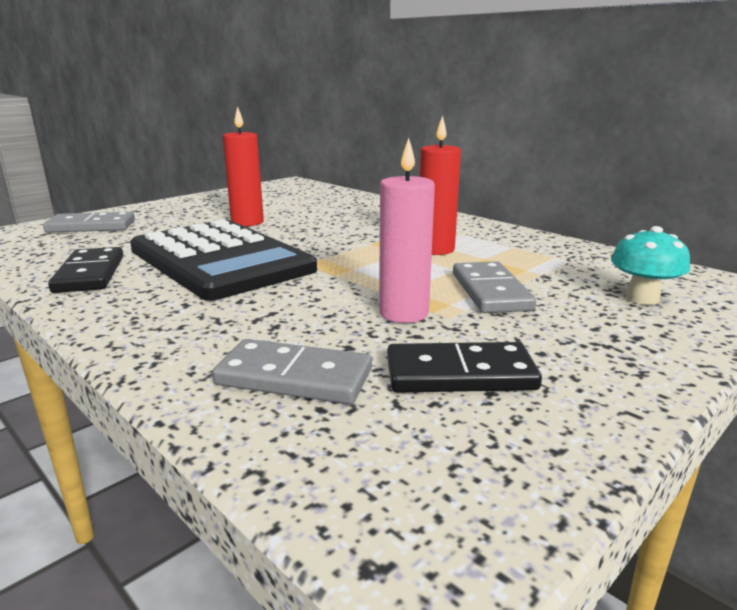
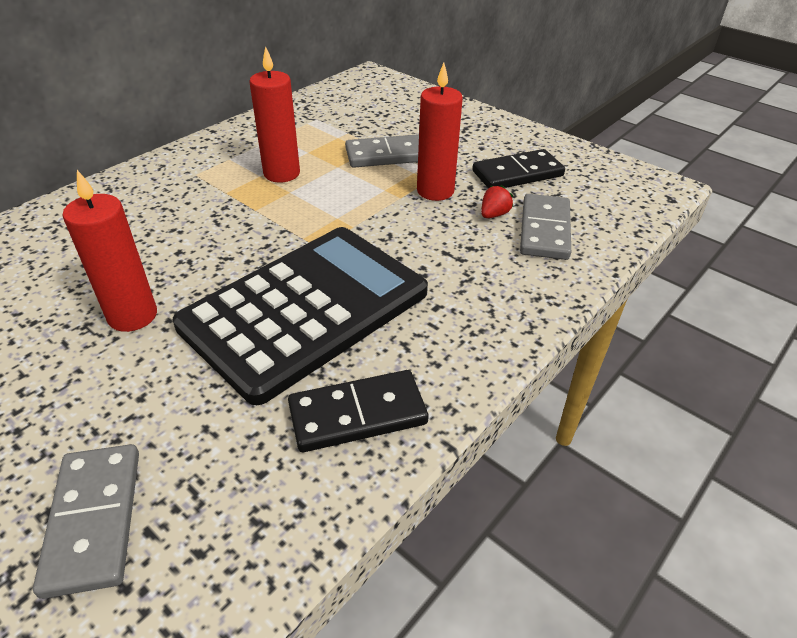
camera: 95 degrees left, 20 degrees up
(342, 344) = (494, 214): none -> red strawberry
(403, 313) = (435, 191): pink candle -> red candle
(460, 374) = (517, 173): black domino -> black domino turned 75 degrees clockwise
(642, 298) = (393, 106): turquoise mushroom -> none

